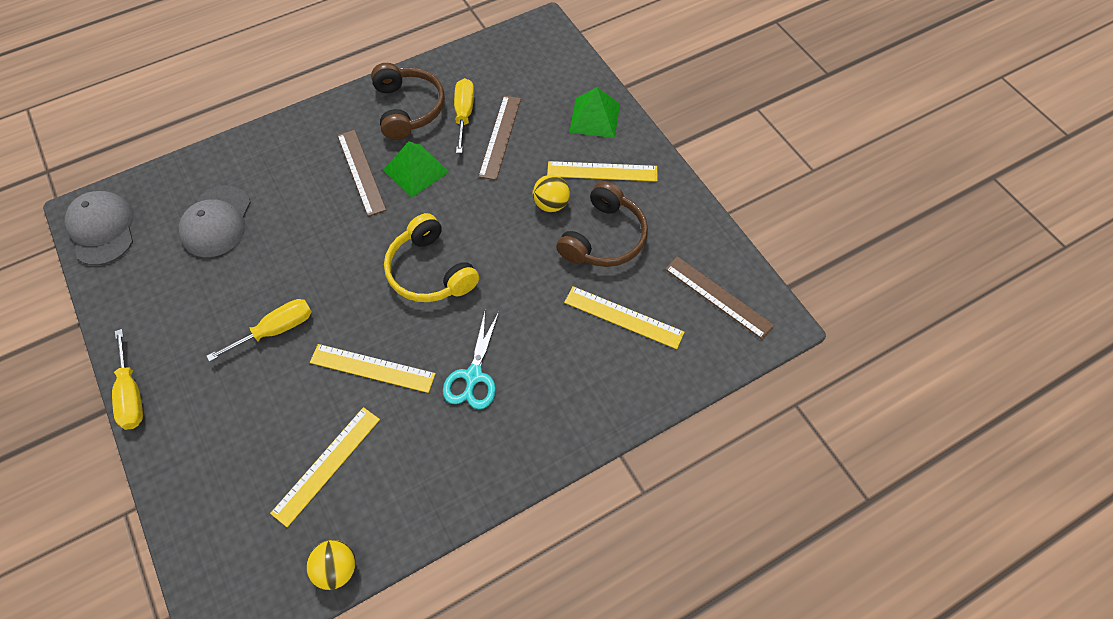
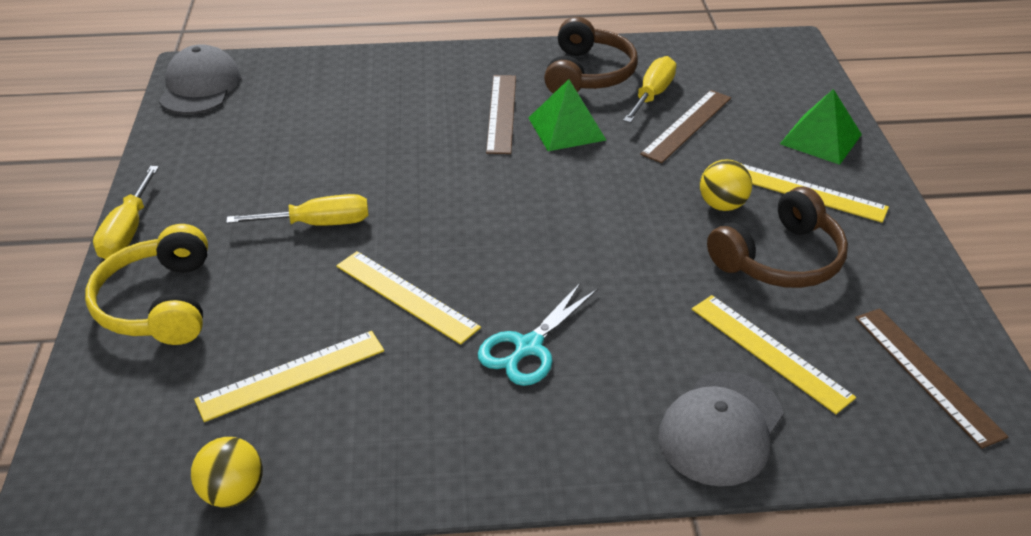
camera: 25 degrees right, 20 degrees down
(216, 222) = (317, 112): grey cap -> grey cap (721, 428)
(430, 271) = (531, 225): yellow headphones -> yellow headphones (159, 303)

